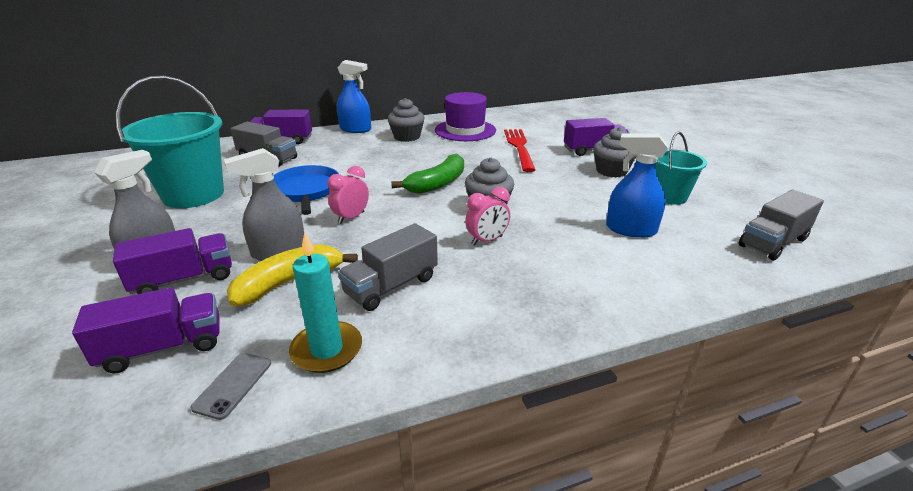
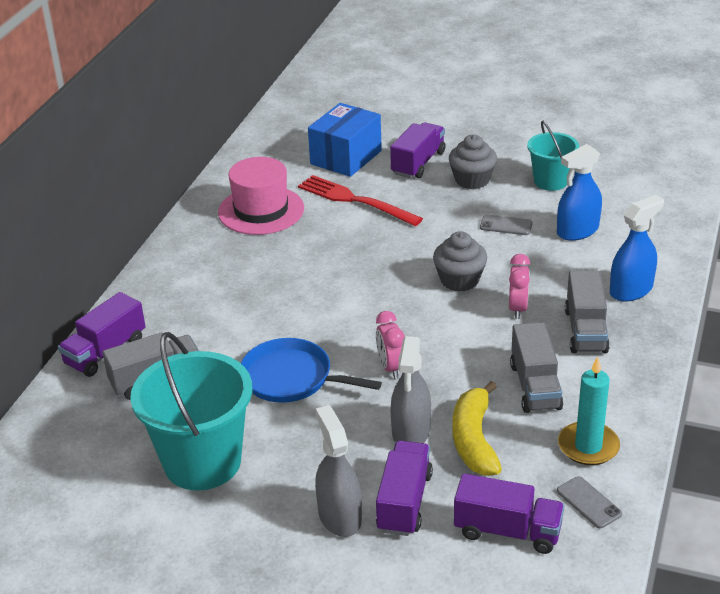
camera: 50 degrees left, 5 degrees up
(163, 347) = (507, 531): purple truck -> purple truck turned 90 degrees clockwise
(355, 129) = (146, 284): blue spray bottle -> blue spray bottle (631, 290)
(407, 137) = (225, 257): grey cupcake -> none
(437, 183) = (377, 288): green banana -> none
(465, 130) = (261, 210): purple hat -> pink hat
(557, 131) = (346, 157): none -> blue box
(582, 200) = (506, 225): none -> grey phone
(773, 242) = (659, 183): grey truck -> grey truck (585, 330)

